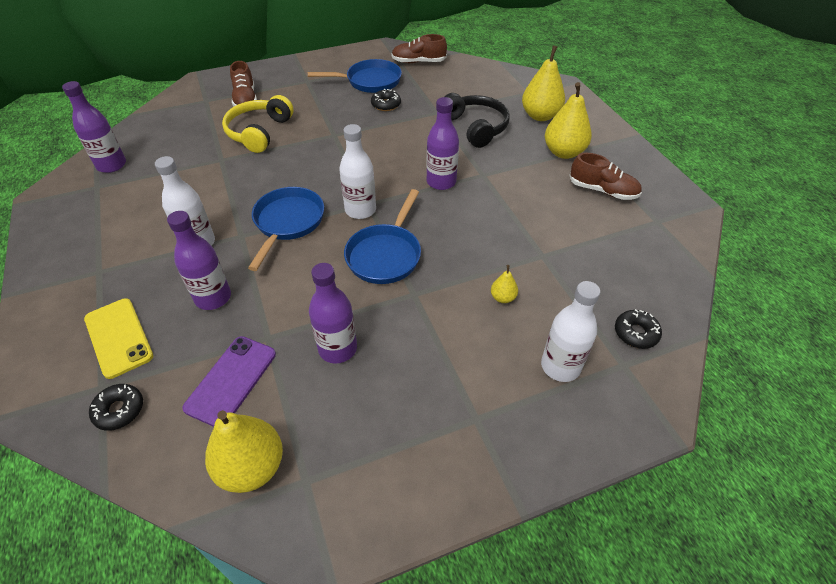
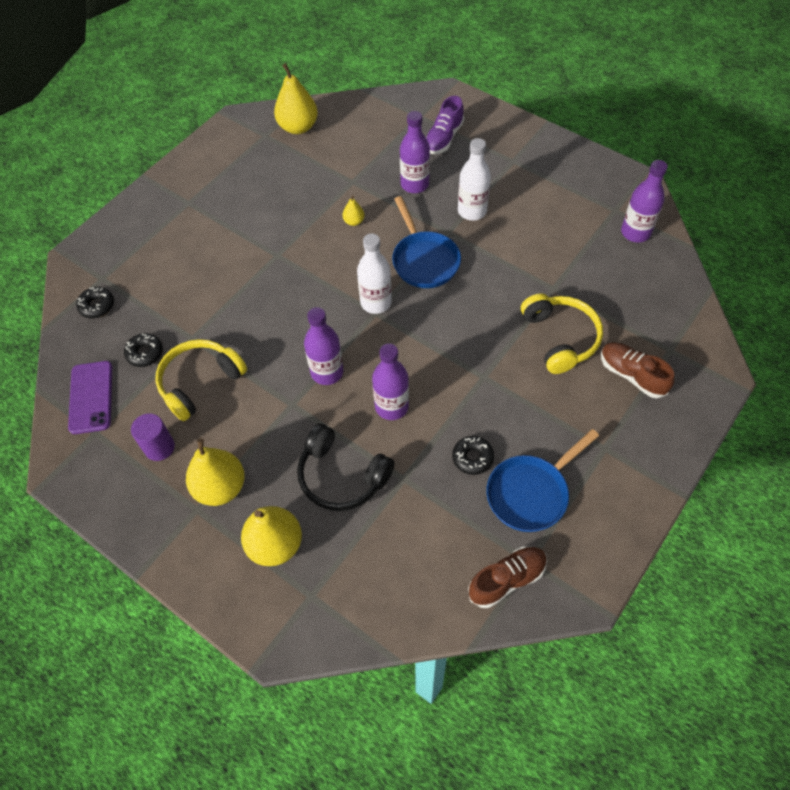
camera: 150 degrees right, 10 degrees up
(118, 337) = (444, 138): yellow phone -> purple shoe
(119, 410) = (395, 113): black donut -> black donut (145, 353)
(231, 380) = (350, 152): purple phone -> purple phone (91, 397)
(337, 349) = (301, 197): purple bottle -> purple bottle (391, 406)
(385, 254) = (321, 274): blue pan -> none
(503, 298) = (208, 285): yellow pear -> yellow pear (354, 221)
(550, 218) = (200, 382): none -> yellow headphones
(560, 366) = (146, 256): white bottle -> none
(602, 190) = (159, 447): brown shoe -> purple cylinder

